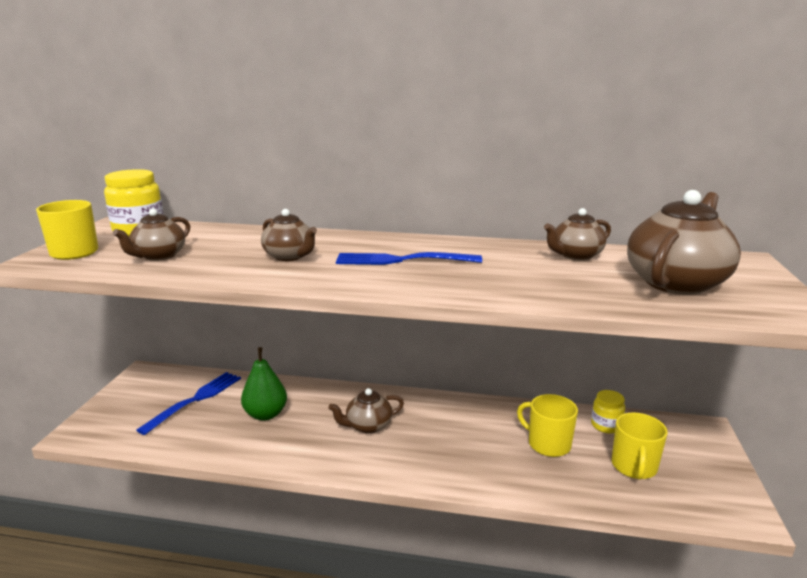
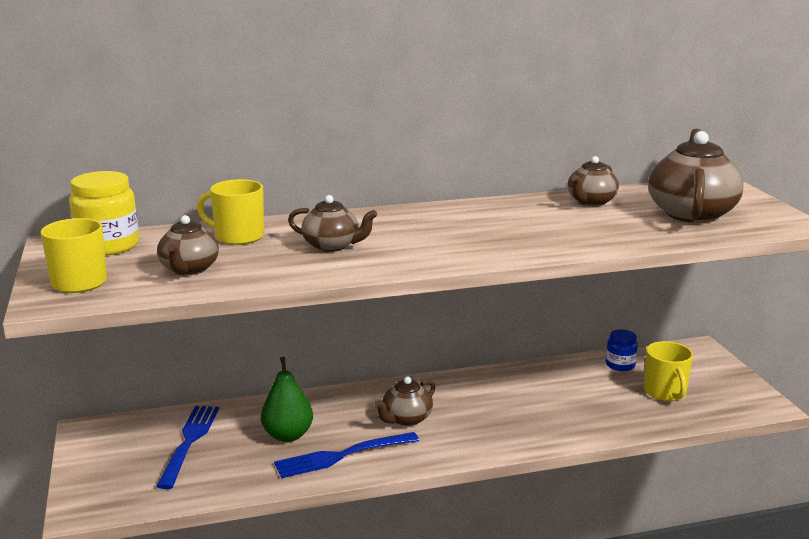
camera: 25 degrees left, 0 degrees up
(402, 260) = (447, 231): blue fork -> blue fork (342, 456)
(548, 444) = (583, 392): yellow mug -> yellow mug (238, 236)
(606, 425) = (620, 365): yellow jar -> blue jar

